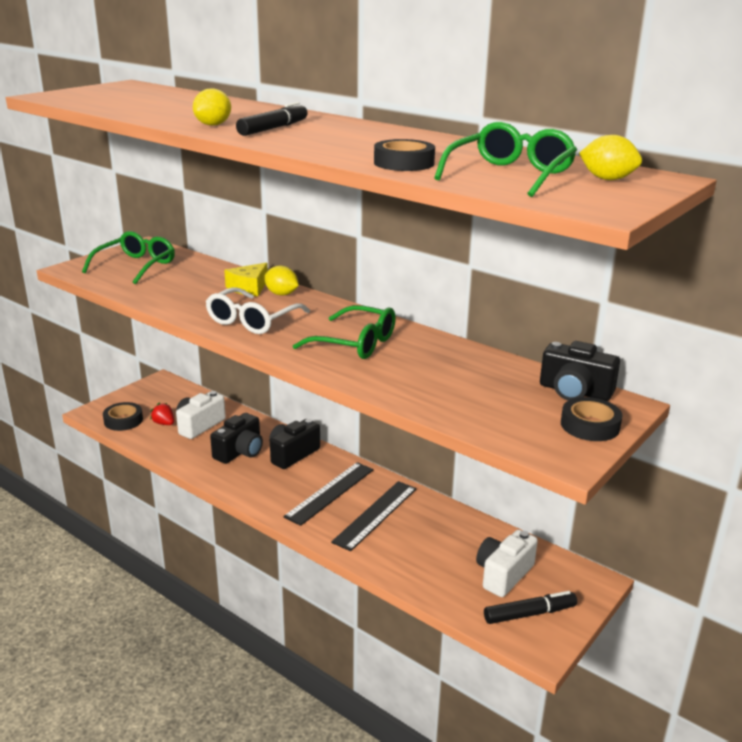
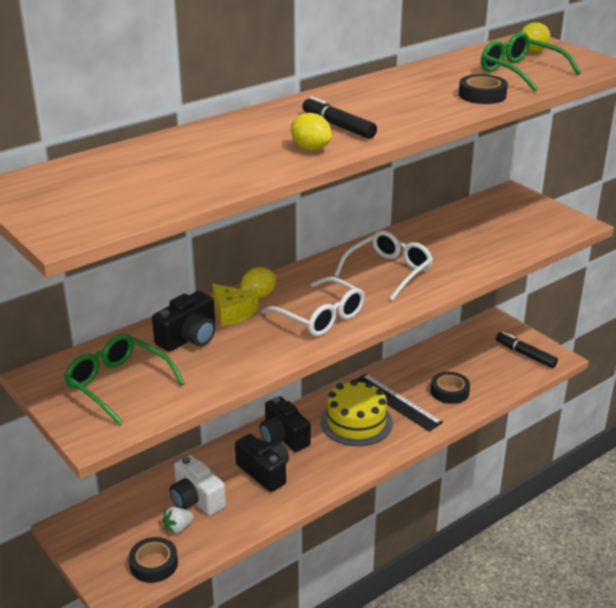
camera: 75 degrees left, 5 degrees up
(164, 423) = (178, 528): red strawberry -> white strawberry
(330, 492) = (356, 422): black ruler -> yellow cake
(355, 343) = (389, 271): green glasses -> white glasses
(503, 574) = (483, 356): white camera -> none
(529, 614) = (525, 354): black marker -> black marker turned 45 degrees counterclockwise
(575, 391) = (490, 203): black camera -> black camera (189, 338)
(590, 425) = (538, 209): black tape -> black tape (449, 391)

